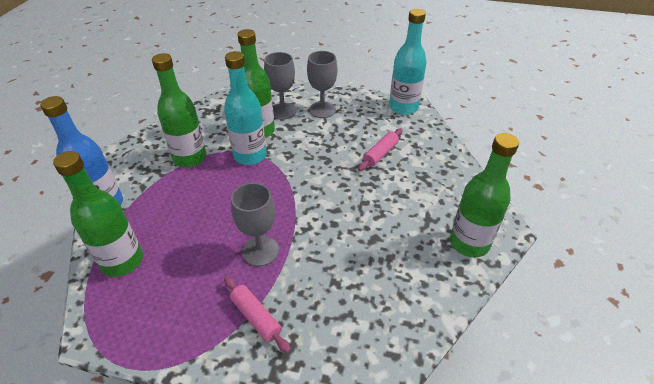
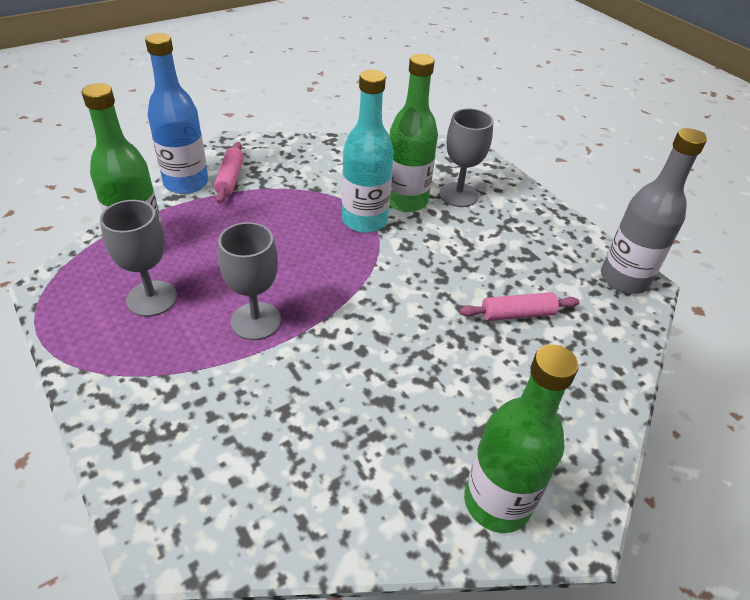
camera: 40 degrees right, 0 degrees up
(190, 158) = (305, 186): green bottle -> none
(256, 317) = (174, 380): pink rolling pin -> pink rolling pin (230, 179)
(322, 110) = (508, 220): grey goblet -> grey goblet (151, 298)
(403, 107) = (624, 279): turquoise bottle -> grey bottle

